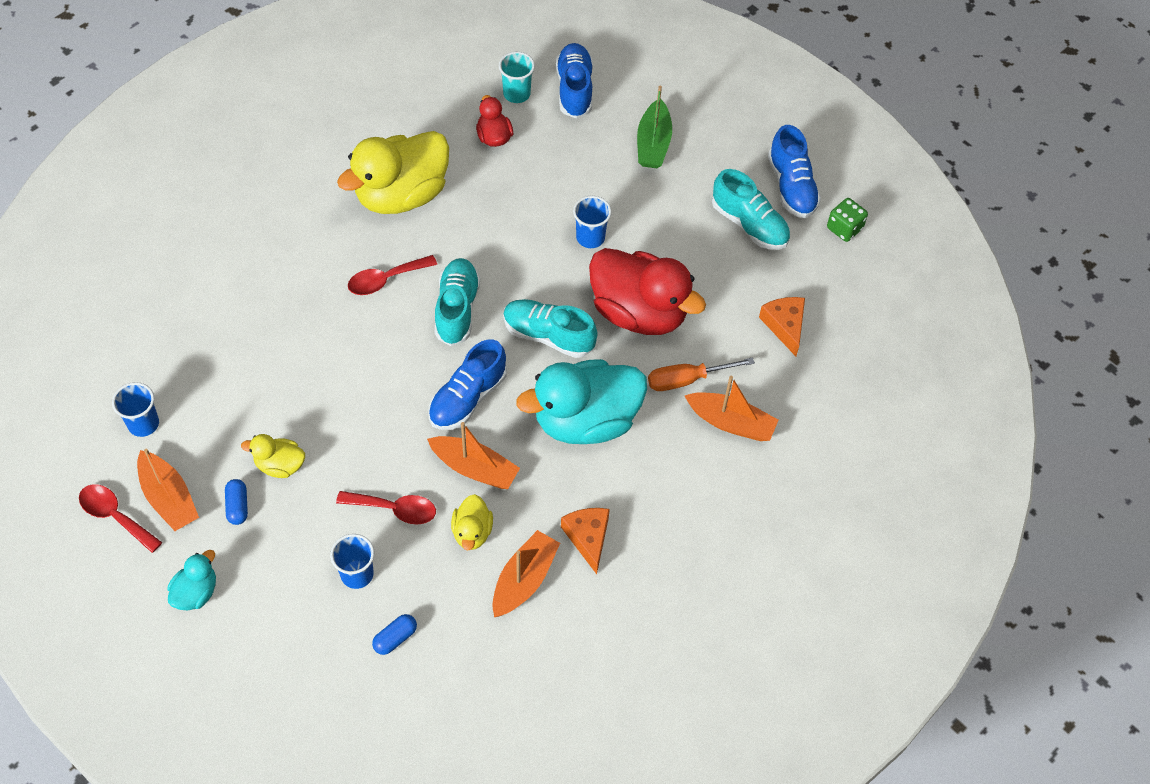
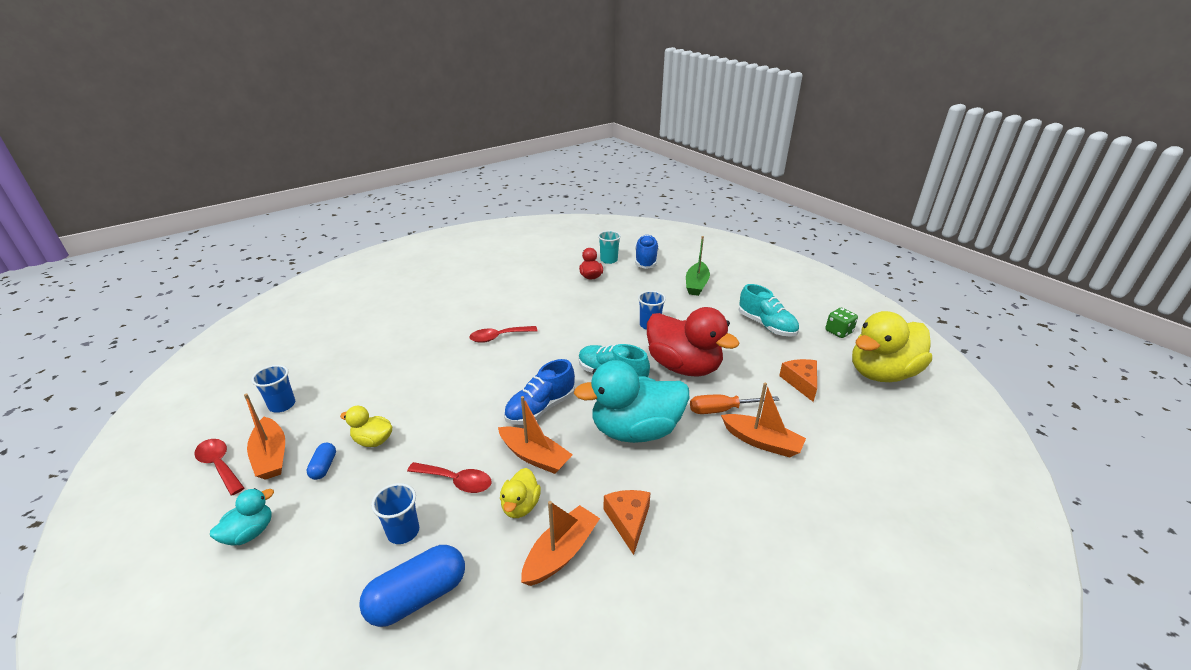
camera: 10 degrees right, 25 degrees down
(395, 638) = (418, 597): blue capsule -> blue capsule, size x1.96
(401, 195) = (523, 298): yellow duck -> yellow duck (881, 373)
(457, 309) = (545, 356): turquoise shoe -> none
(791, 186) = (795, 309): blue shoe -> none

